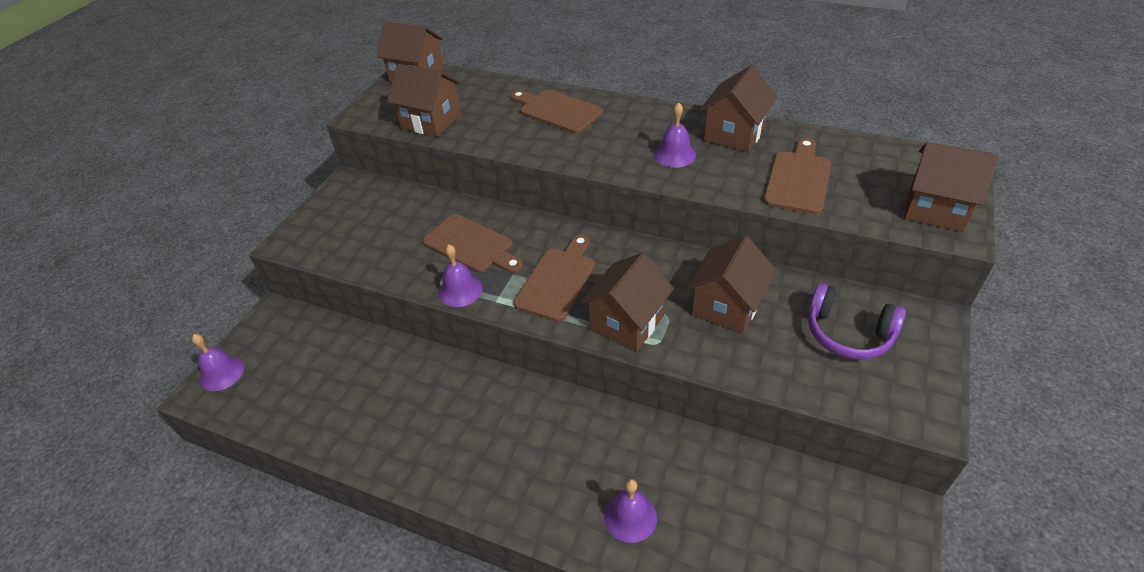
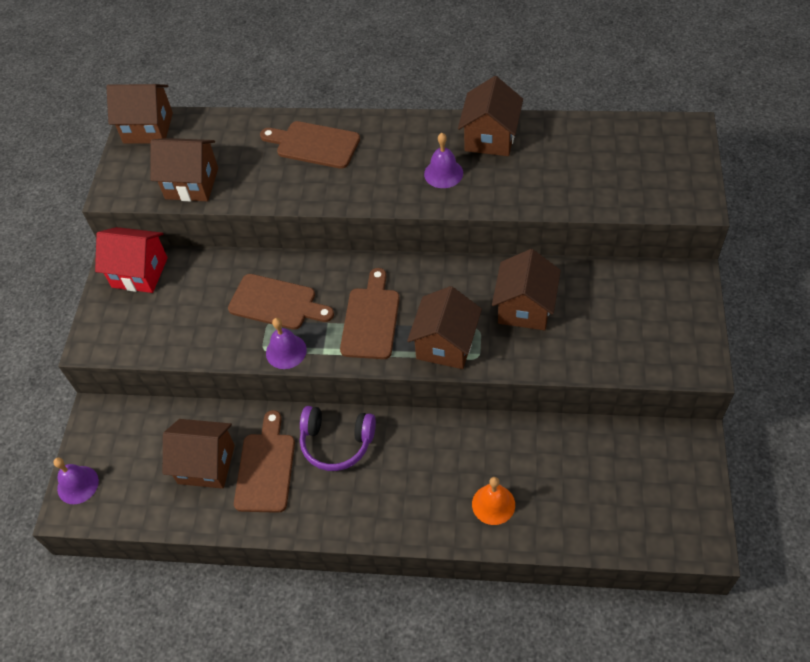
camera: 15 degrees left, 10 degrees up
(361, 194) = (139, 272): none -> red house
(630, 516) = (493, 504): purple bell -> orange bell
(798, 179) = (559, 177): brown cutting board -> brown cutting board (266, 468)
(848, 333) = (628, 308): purple headphones -> purple headphones (337, 442)
(935, 209) = (677, 183): brown house -> brown house (206, 464)

